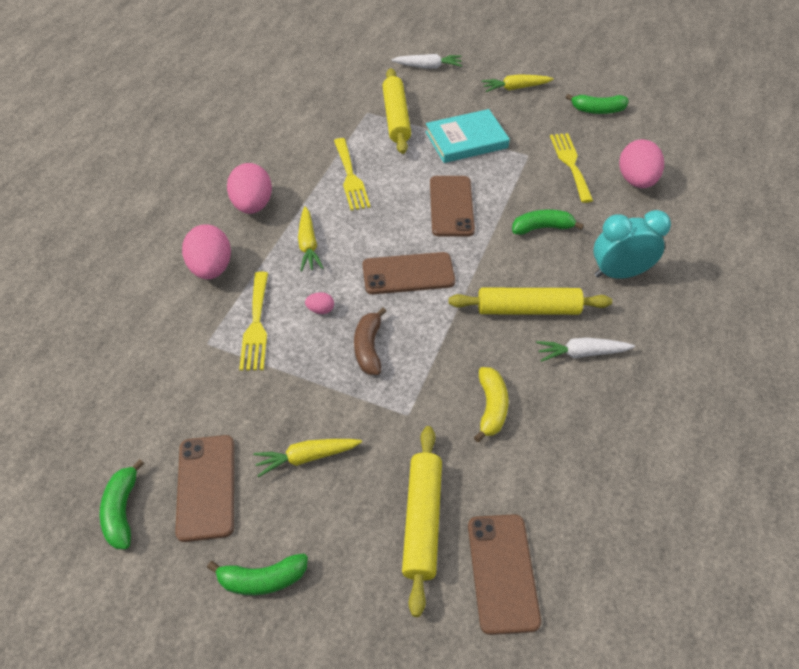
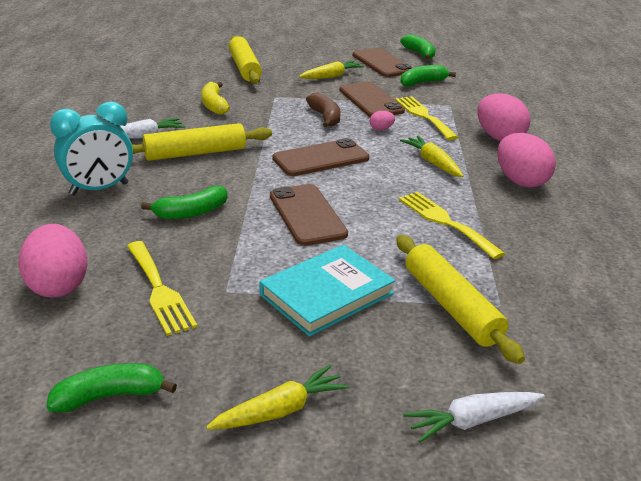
camera: 160 degrees right, 20 degrees down
(262, 579) = (323, 48): green banana -> green banana (422, 82)
(502, 572) = (190, 61): brown phone -> brown phone (371, 100)

